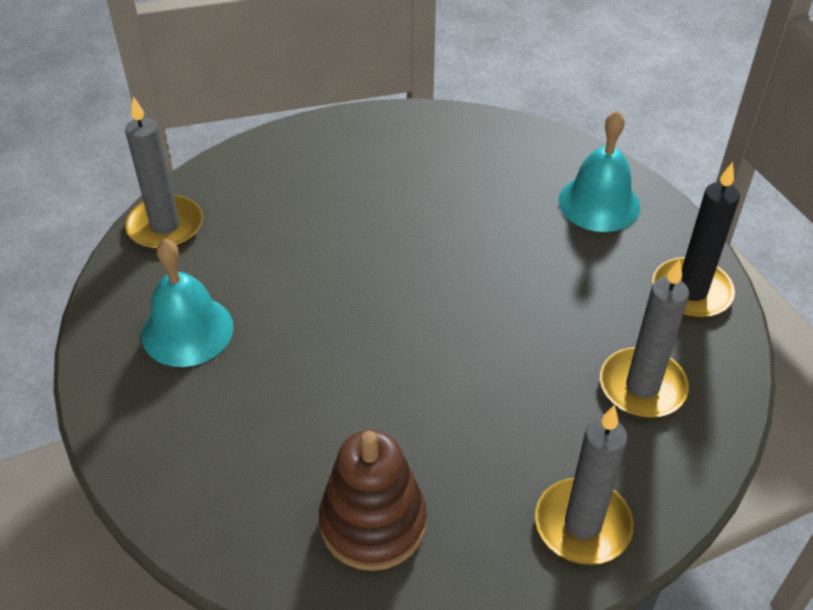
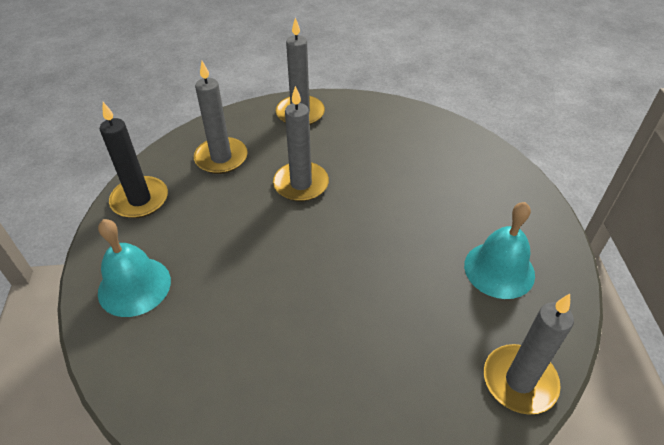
camera: 160 degrees left, 0 degrees up
(373, 523) = (402, 137): brown stacking toy -> none
(495, 377) = (301, 184): none -> grey candle

